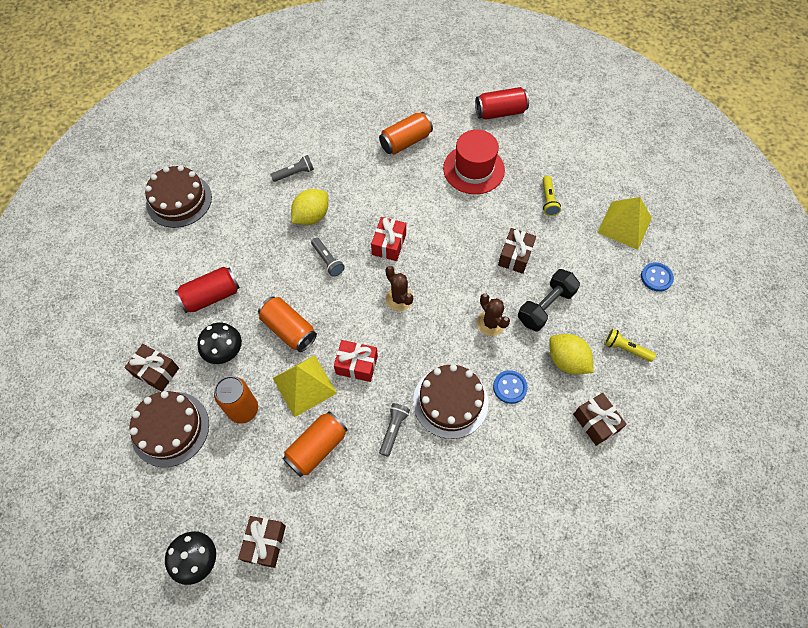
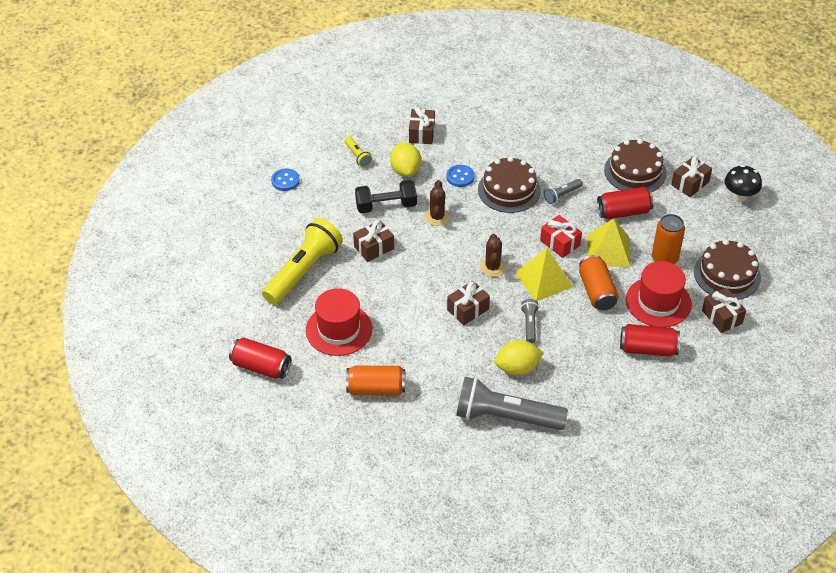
camera: 145 degrees left, 15 degrees down
(179, 200) = (634, 452): brown cake -> brown cake (635, 171)
(225, 352) = (658, 302): black mushroom -> red hat
(294, 173) = (506, 417): grey flashlight -> grey flashlight, size x2.25
(317, 448) = (623, 212): orange can -> red can
(389, 244) = (468, 309): red gift -> brown gift
(548, 200) = (303, 271): yellow flashlight -> yellow flashlight, size x2.25
(624, 225) = (265, 223): yellow pyramid -> yellow pyramid (543, 279)

